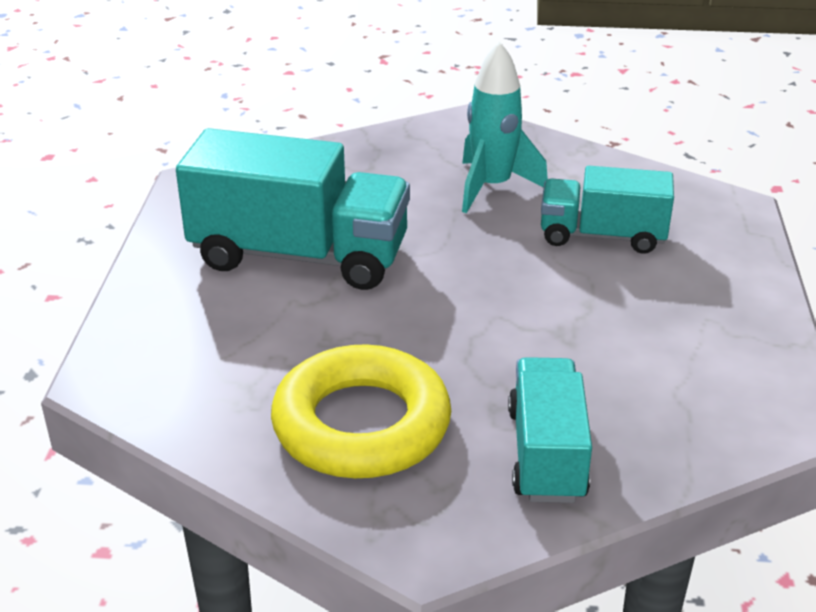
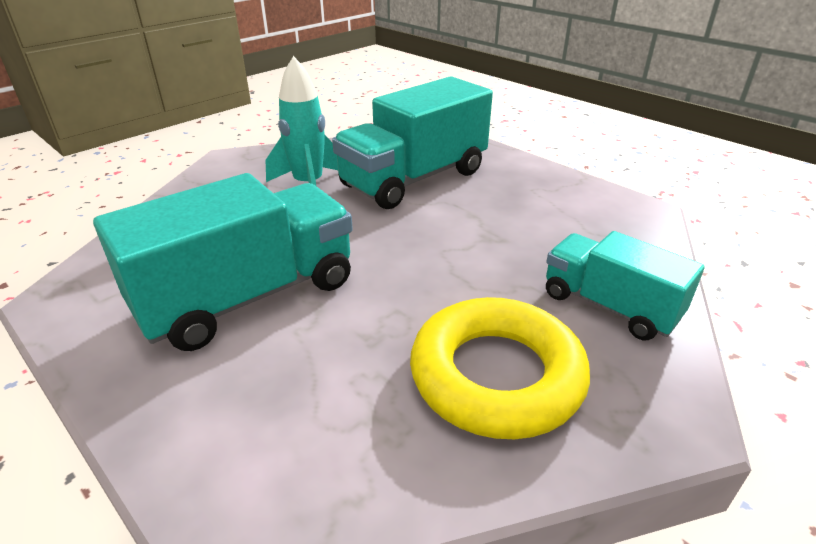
camera: 50 degrees left, 0 degrees up
(602, 236) = (414, 179): turquoise truck -> turquoise truck, size x1.64

